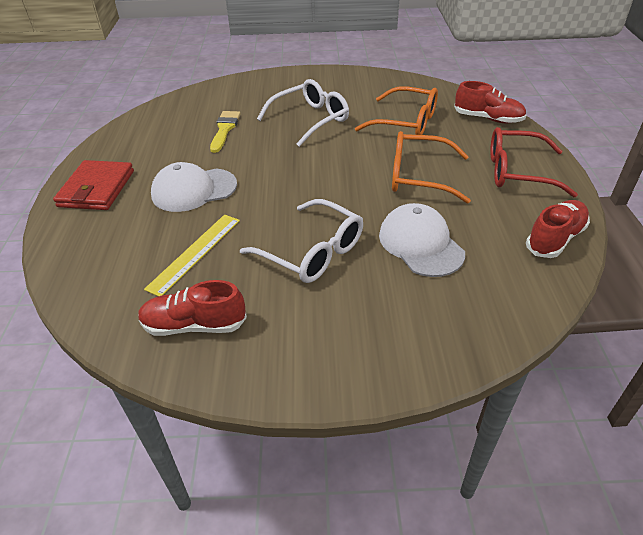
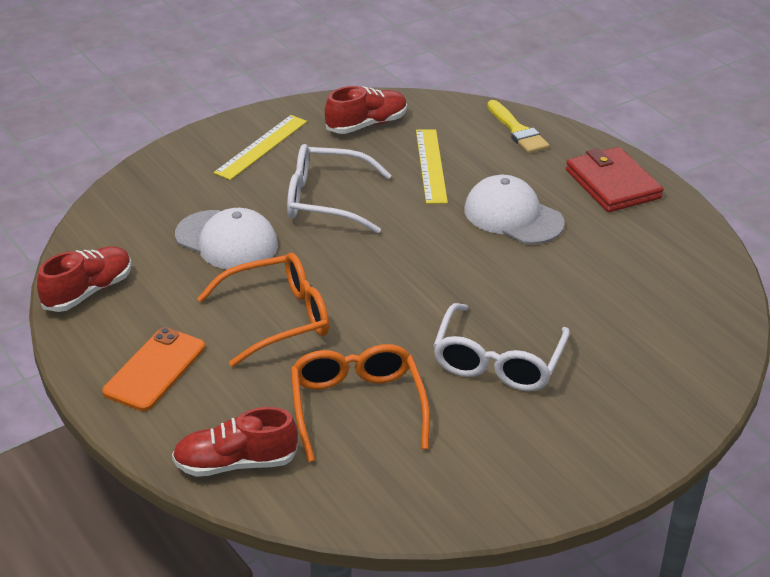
camera: 145 degrees right, 5 degrees down
(194, 190) = (513, 216): white cap -> white cap turned 90 degrees counterclockwise
(224, 129) = (590, 303): yellow brush -> yellow brush (517, 131)
(321, 338) = (261, 147): none -> yellow ruler
(406, 122) = (357, 407): orange glasses -> orange glasses turned 90 degrees clockwise
(518, 172) = (154, 369): red glasses -> orange phone
(555, 239) = (88, 291): red shoe -> red shoe turned 150 degrees counterclockwise

